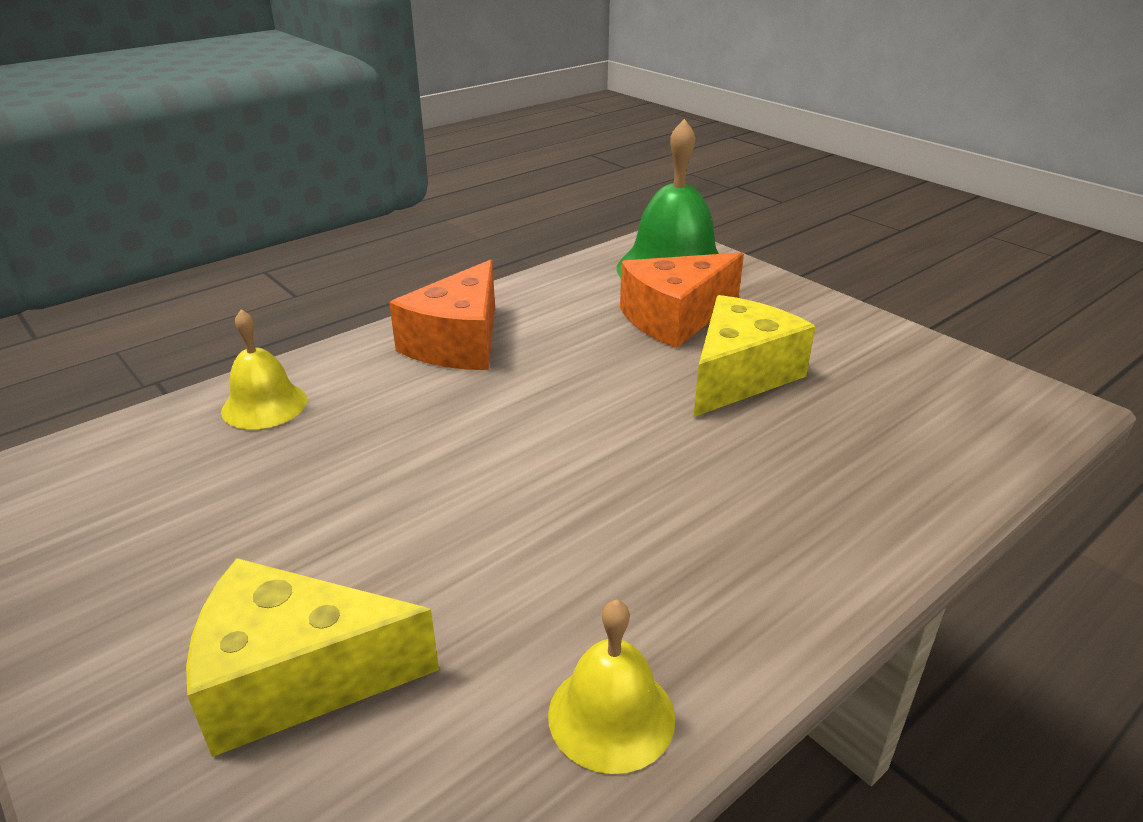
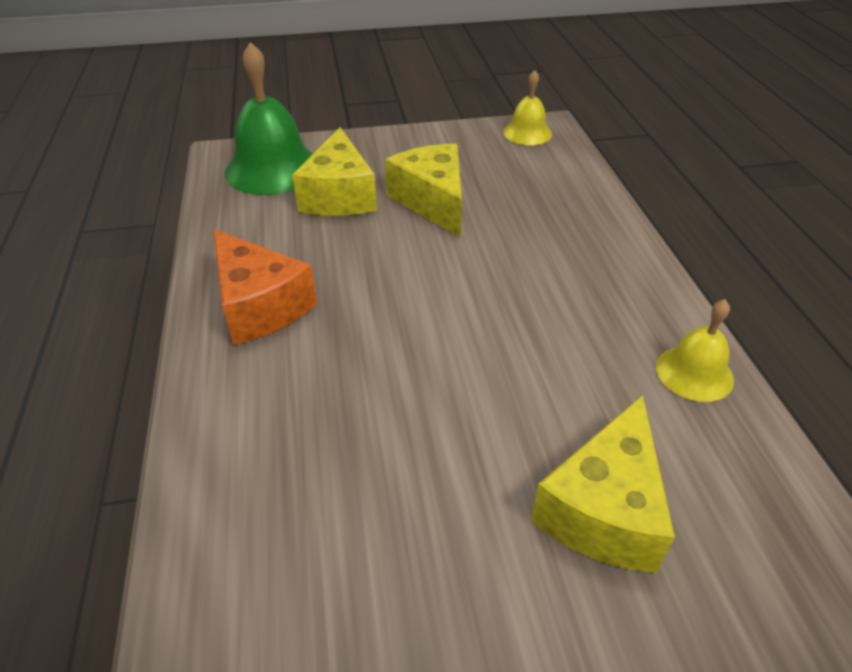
camera: 60 degrees left, 10 degrees up
(264, 405) = (238, 454): yellow bell -> yellow bell (527, 133)
(675, 318) = (339, 195): orange cheese -> yellow cheese

